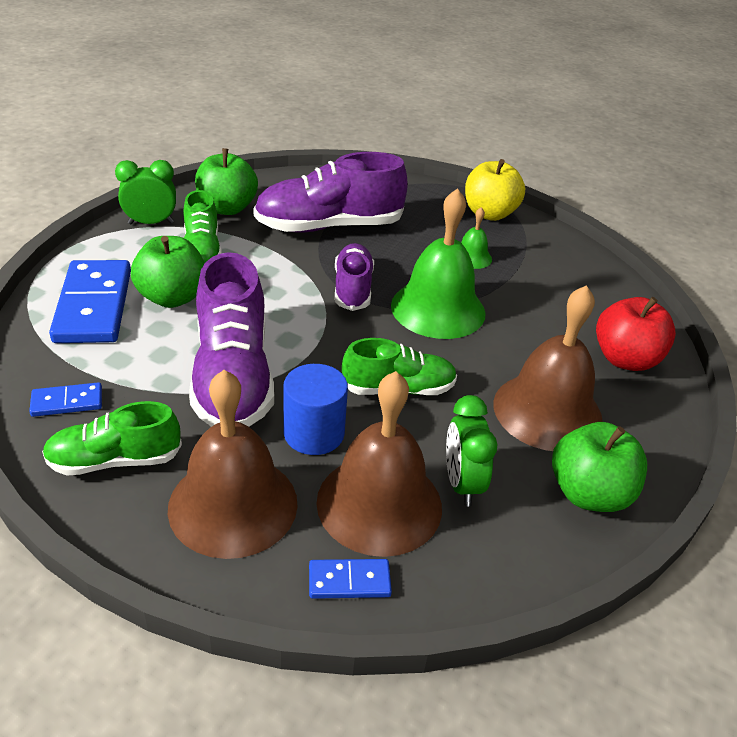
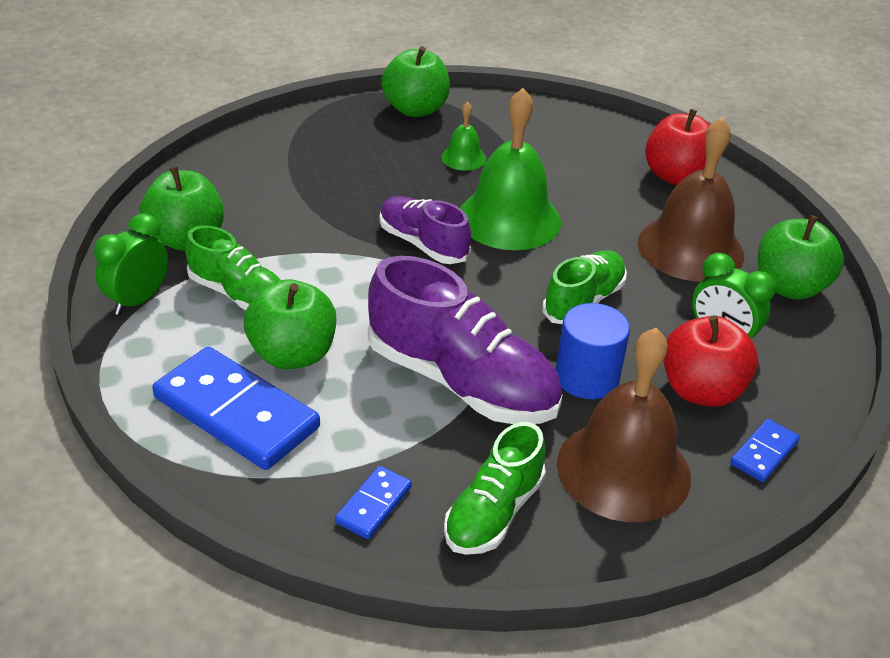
camera: 45 degrees left, 0 degrees up
(329, 226) = (309, 200): purple shoe -> none
(379, 503) = (701, 390): brown bell -> red apple
(489, 213) = (415, 109): yellow apple -> green apple

